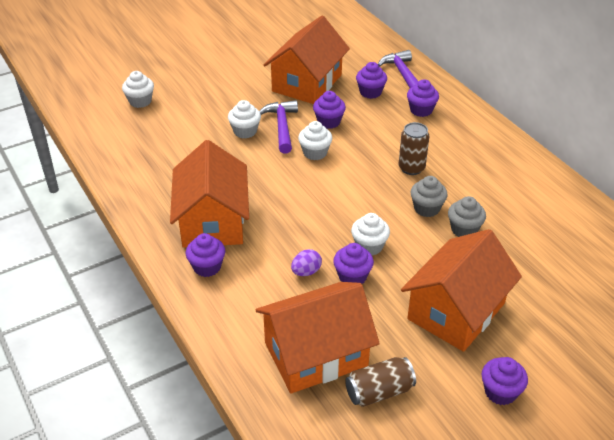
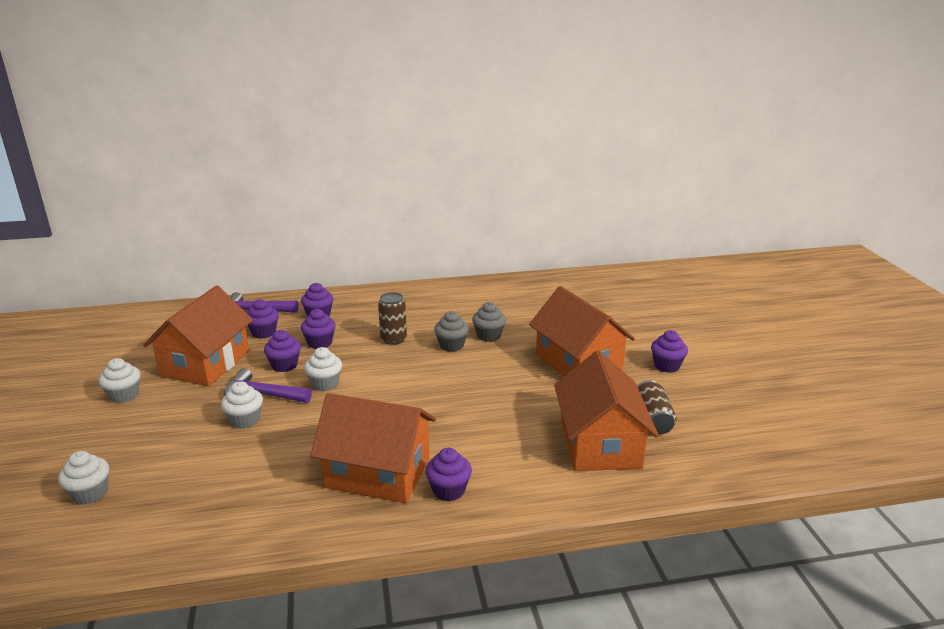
camera: 70 degrees left, 15 degrees down
(306, 272) = (493, 426): purple egg -> none
(307, 83) = (205, 363): orange house -> orange house turned 60 degrees clockwise
(352, 276) = (513, 402): purple cupcake -> purple cupcake (320, 343)
(369, 246) = (480, 384): white cupcake -> white cupcake (124, 395)

